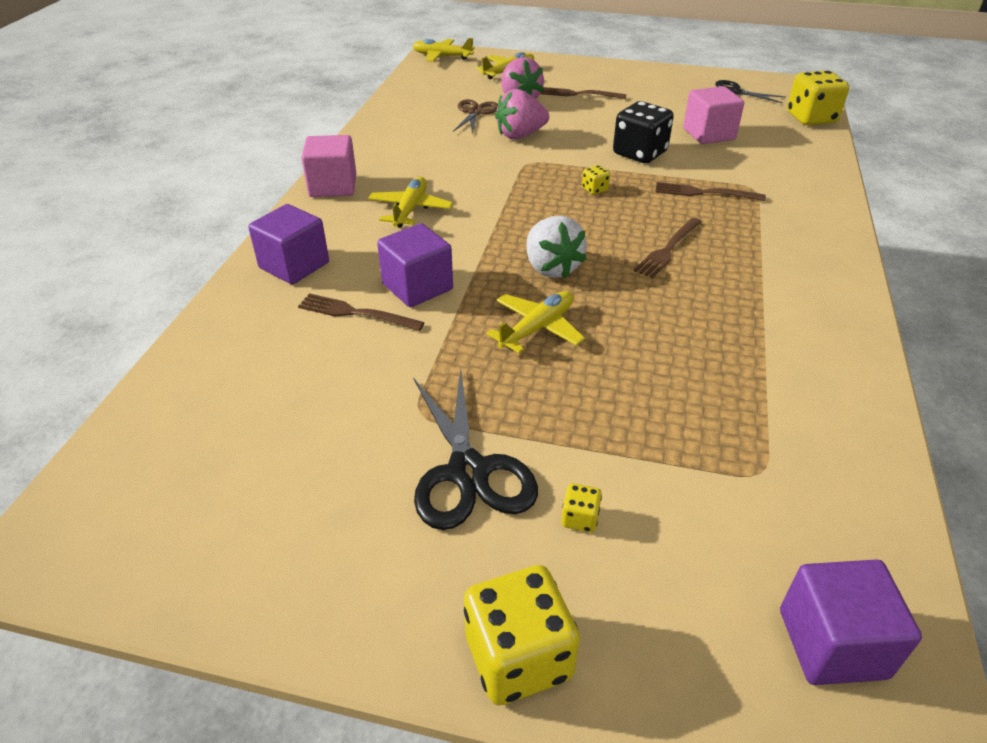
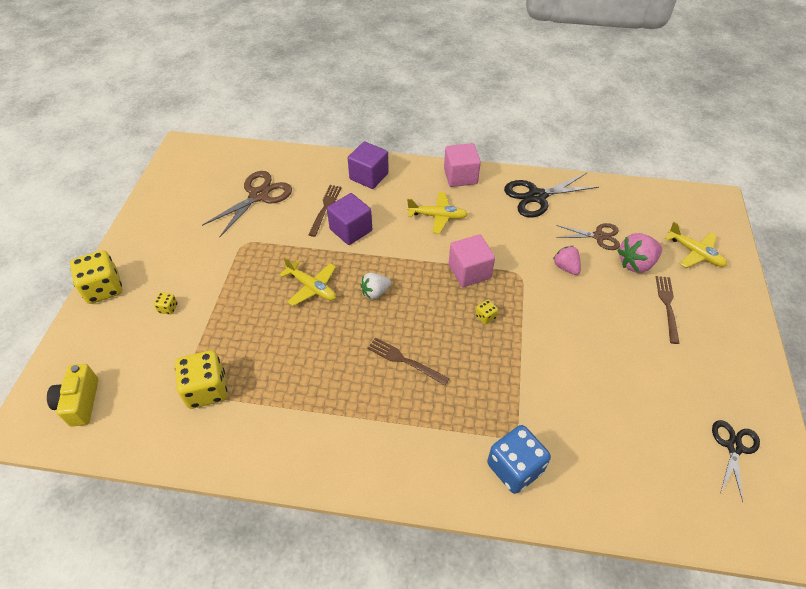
camera: 85 degrees right, 10 degrees up
(288, 399) = (258, 196): none -> brown scissors
(441, 56) = (708, 204): yellow plane -> none
(468, 471) = (203, 265): black scissors -> black scissors (537, 196)
(520, 135) = (566, 267): pink strawberry -> pink strawberry, size x0.66
(551, 268) = (375, 292): white strawberry -> white strawberry, size x0.66
(639, 153) = (557, 350): black dice -> none
(703, 193) = (495, 393): brown fork -> none
(709, 134) = (615, 409): pink cube -> pink cube (469, 271)
(793, 191) = (514, 468): none -> blue dice
(811, 118) = (693, 520): yellow dice -> yellow dice (206, 389)
(832, 643) = (80, 402): purple cube -> yellow camera

